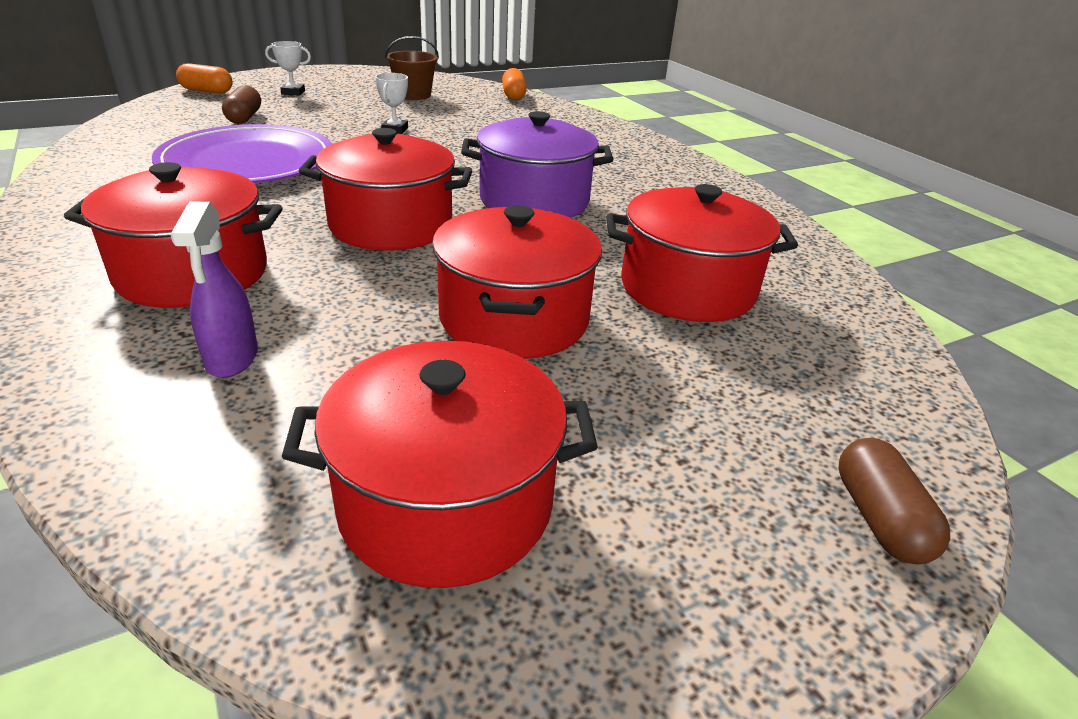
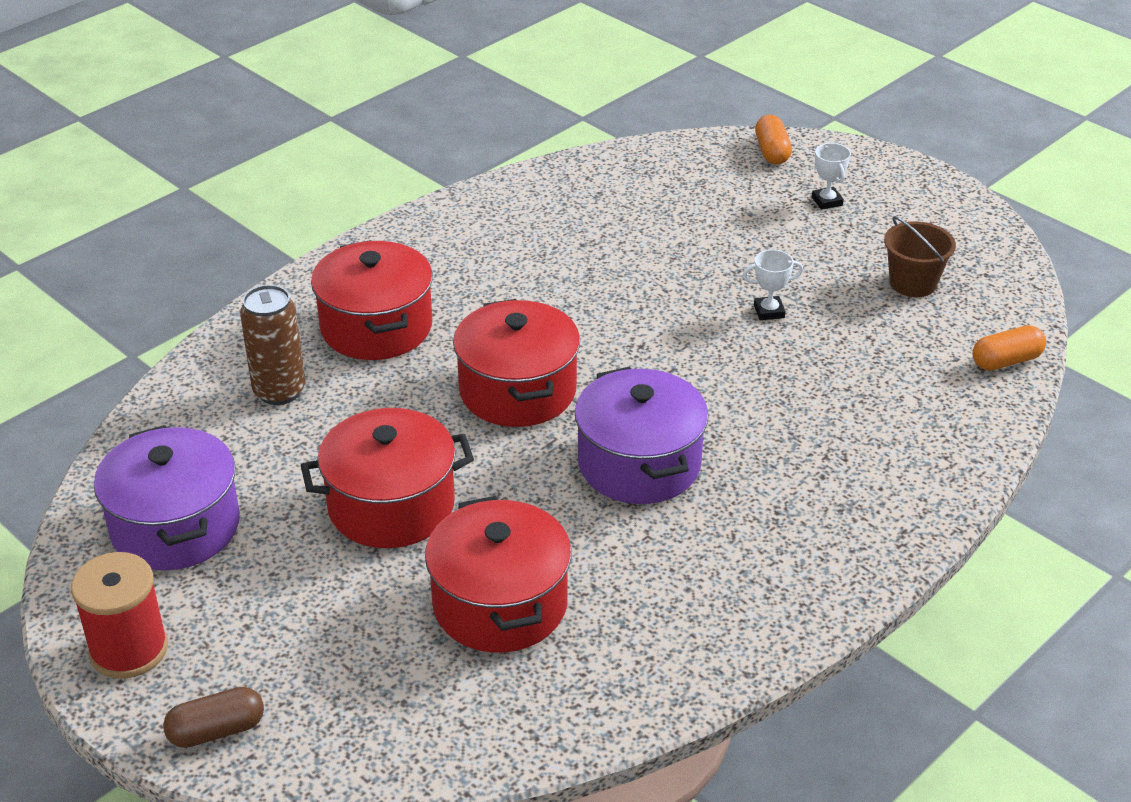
camera: 75 degrees right, 5 degrees up
(232, 359) = (279, 391): purple spray bottle -> brown can
(244, 118) = (712, 208): brown capsule -> none
(248, 162) = (597, 261): purple plate -> none
(446, 503) = (175, 526): red pot -> purple pot
(711, 601) = (129, 649): none -> red spool

